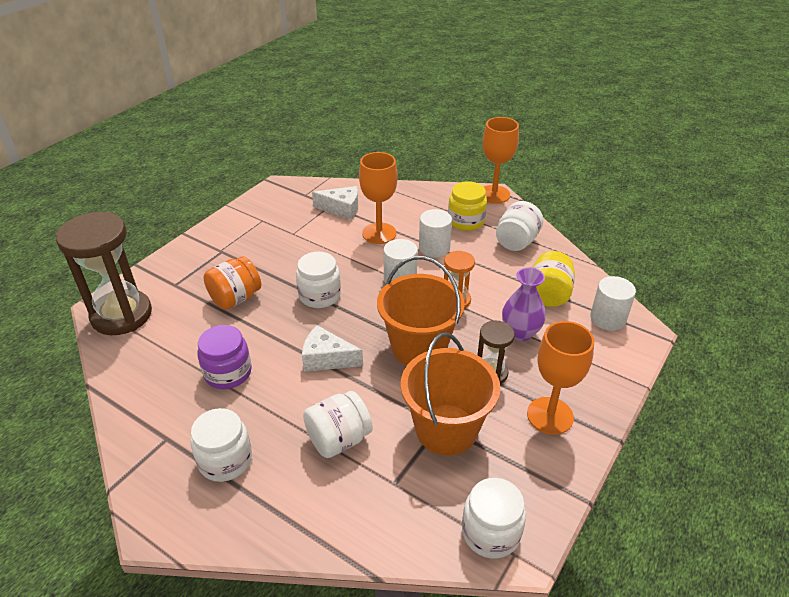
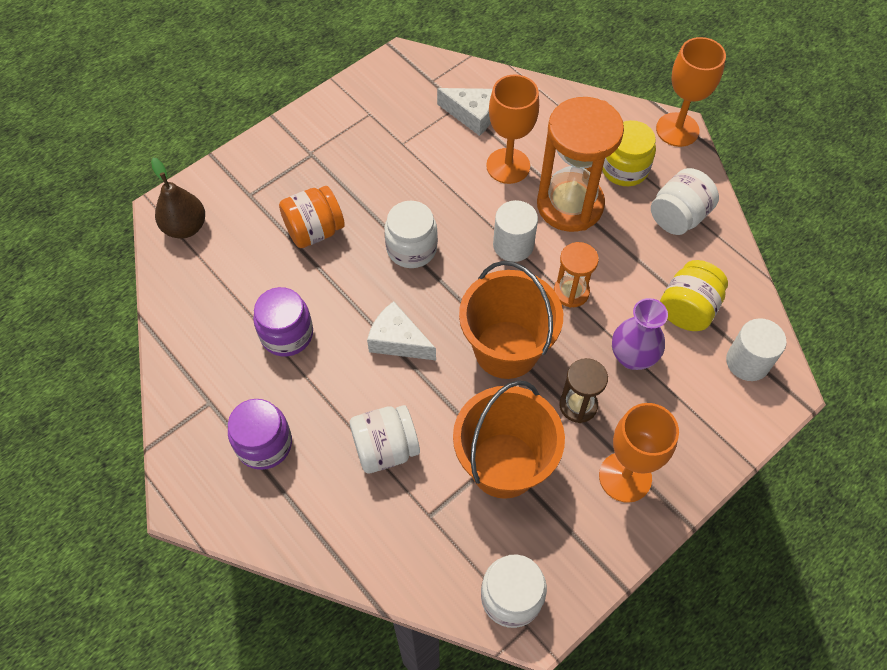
camera: 15 degrees right, 20 degrees up
(121, 315) = (185, 227): brown hourglass -> brown pear
(225, 460) = (264, 444): white jar -> purple jar
(434, 248) = (570, 205): white cylinder -> orange hourglass

